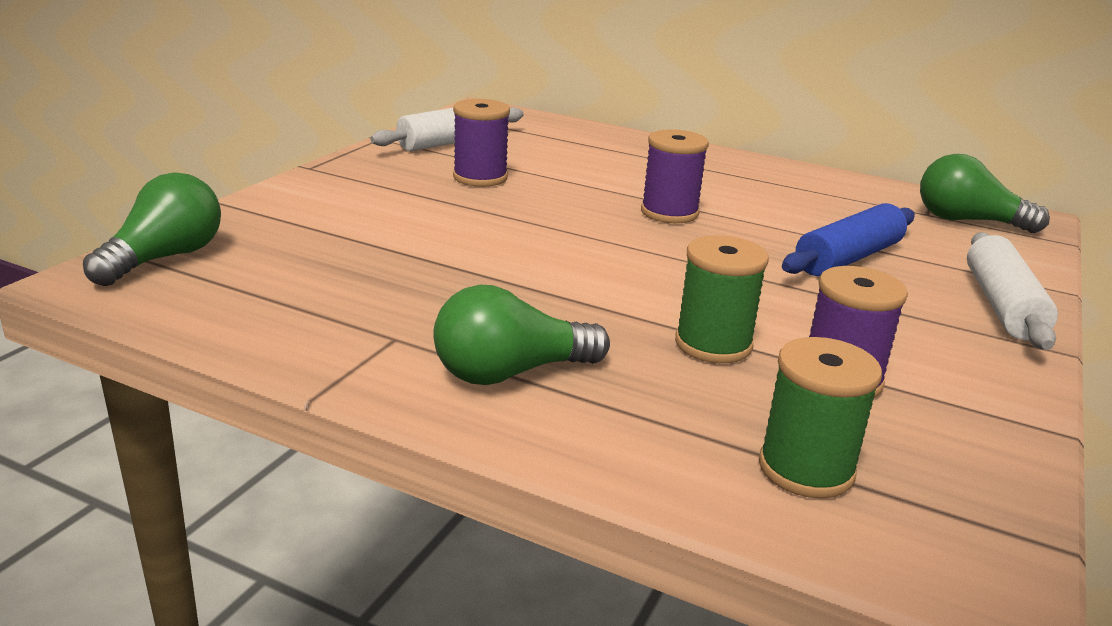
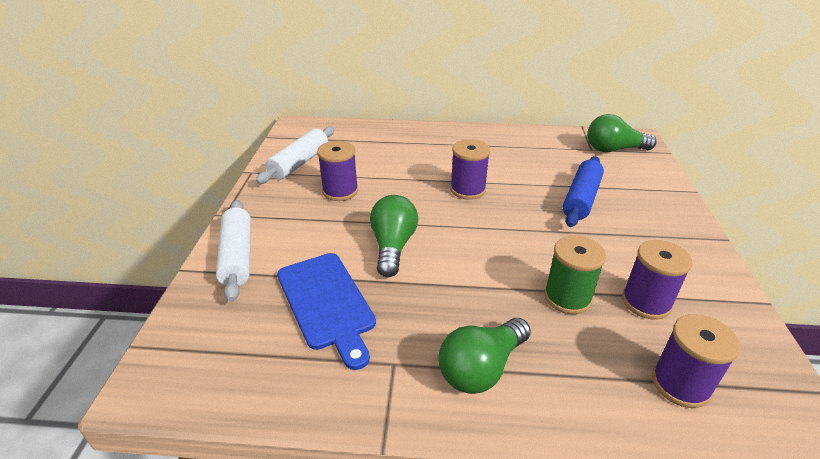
camera: 20 degrees left, 10 degrees up
(164, 258) = (186, 343): green light bulb -> green light bulb (393, 246)
(362, 267) = (327, 303): none -> blue cutting board
(806, 469) = (680, 384): green spool -> purple spool
(1002, 306) = (673, 212): white rolling pin -> white rolling pin (238, 256)

